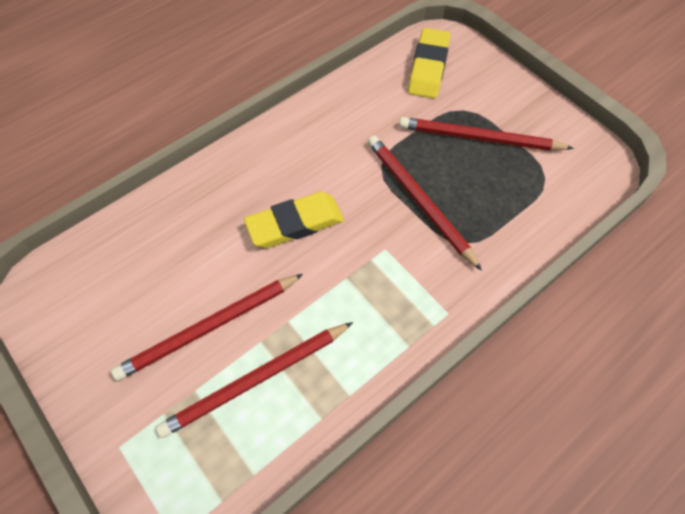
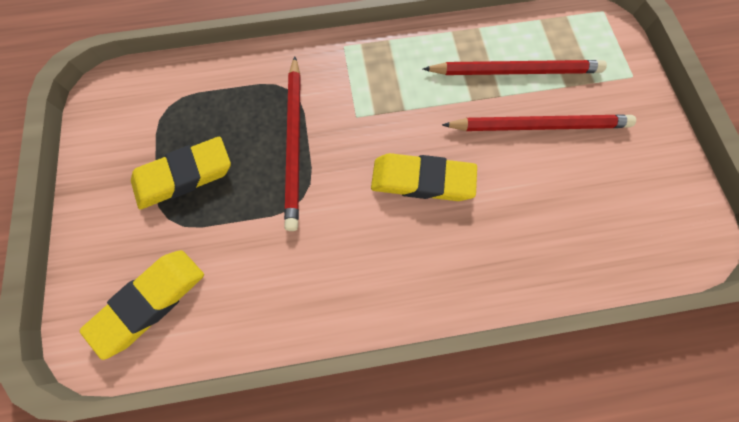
camera: 150 degrees left, 10 degrees up
(479, 138) = (184, 176): red pencil -> yellow eraser

